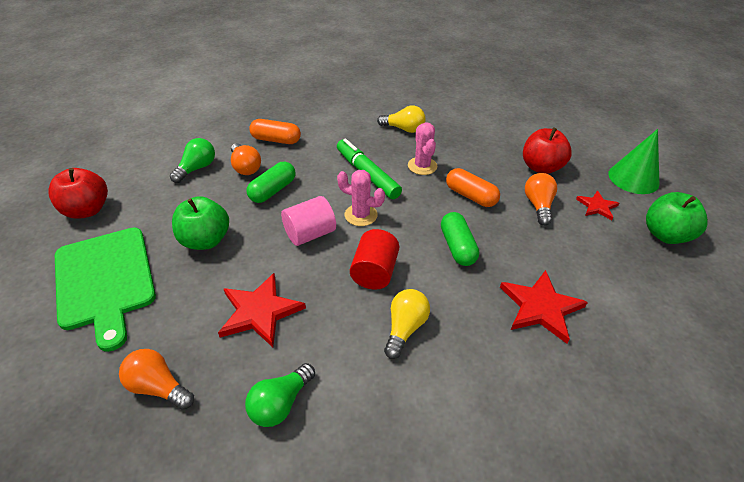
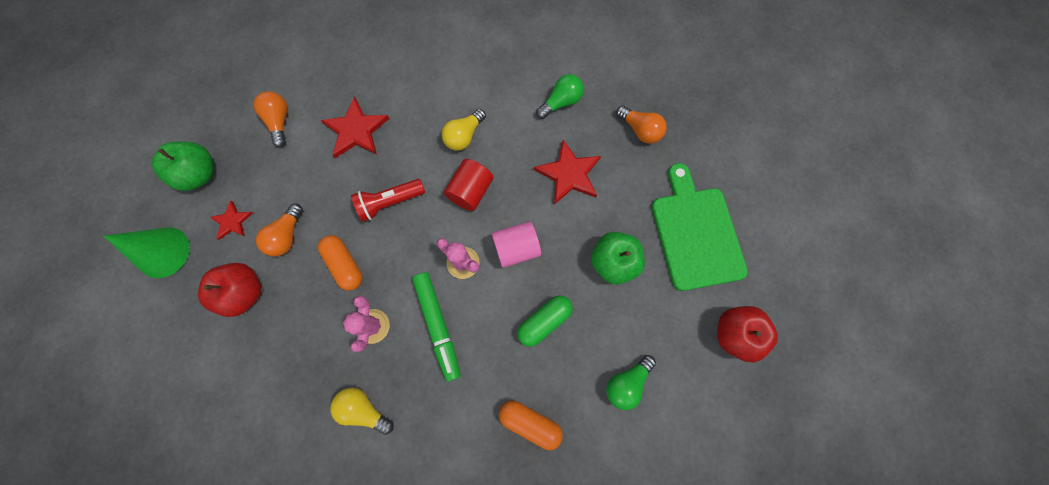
camera: 165 degrees left, 30 degrees up
(245, 167) = (571, 371): orange light bulb -> orange light bulb (280, 122)
(457, 247) = (390, 202): green capsule -> red flashlight

